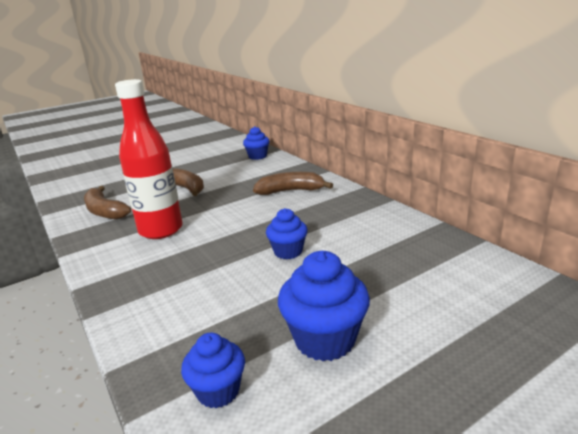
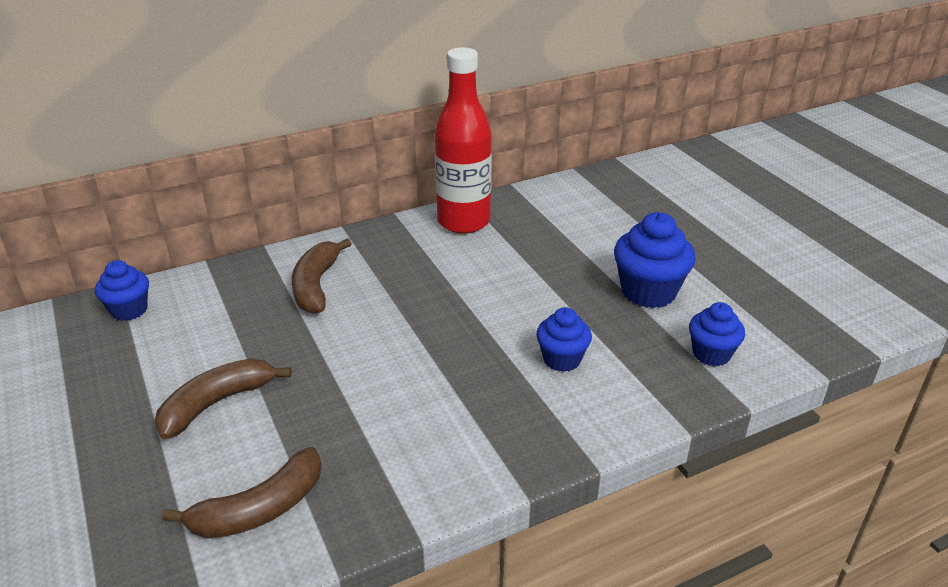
camera: 85 degrees left, 10 degrees up
(161, 230) = (381, 419): red bottle -> red bottle (463, 222)
(288, 252) = (492, 300): blue cupcake -> blue cupcake (562, 359)

